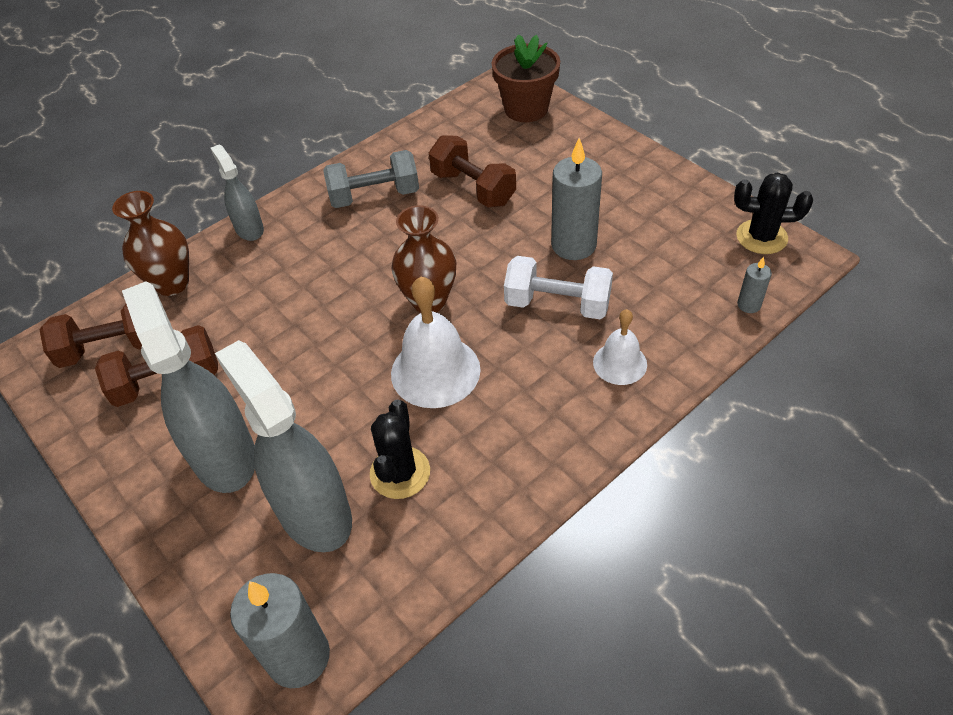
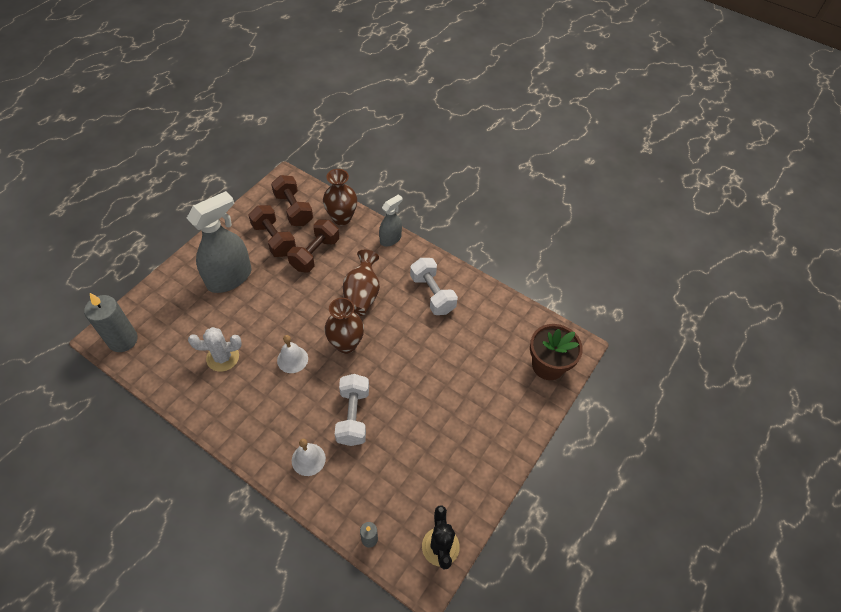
camera: 70 degrees right, 5 degrees up
(314, 512) = (198, 325): grey spray bottle -> none
(343, 273) = (362, 295): none -> brown vase
(374, 196) = (432, 294): grey dumbbell -> white dumbbell
(400, 473) = (223, 357): black cactus -> white cactus
(435, 371) = (292, 359): white bell -> white bell, size x0.59
(473, 188) = (452, 348): brown dumbbell -> brown dumbbell (315, 254)
(573, 245) = (408, 418): grey candle -> none

